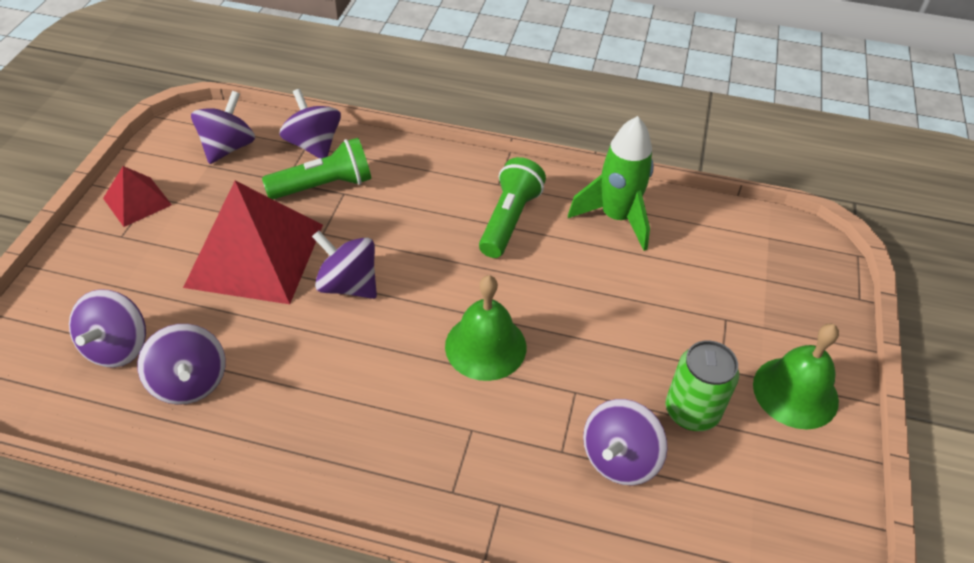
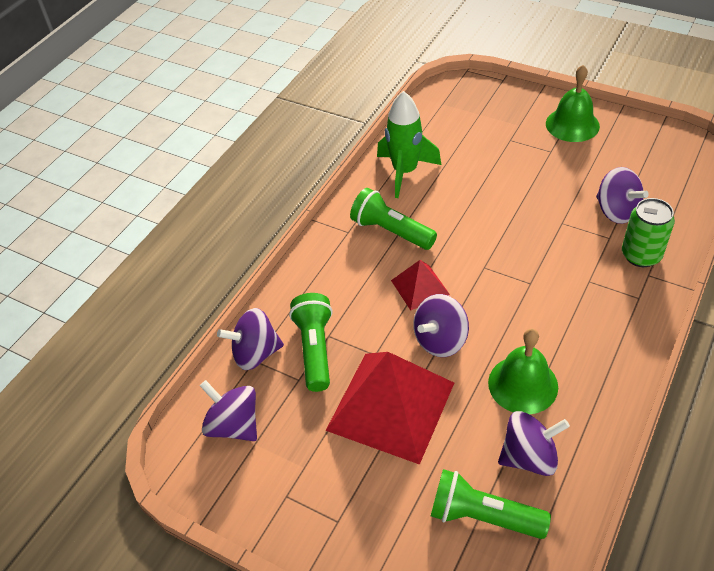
camera: 70 degrees left, 0 degrees up
(118, 347) = (483, 516): purple spinning top -> green flashlight
(137, 201) = (290, 508): red pyramid -> red pyramid (420, 287)
(485, 346) = (517, 263): green bell -> green bell (523, 384)
(691, 411) = (583, 171): green can -> green can (641, 255)

